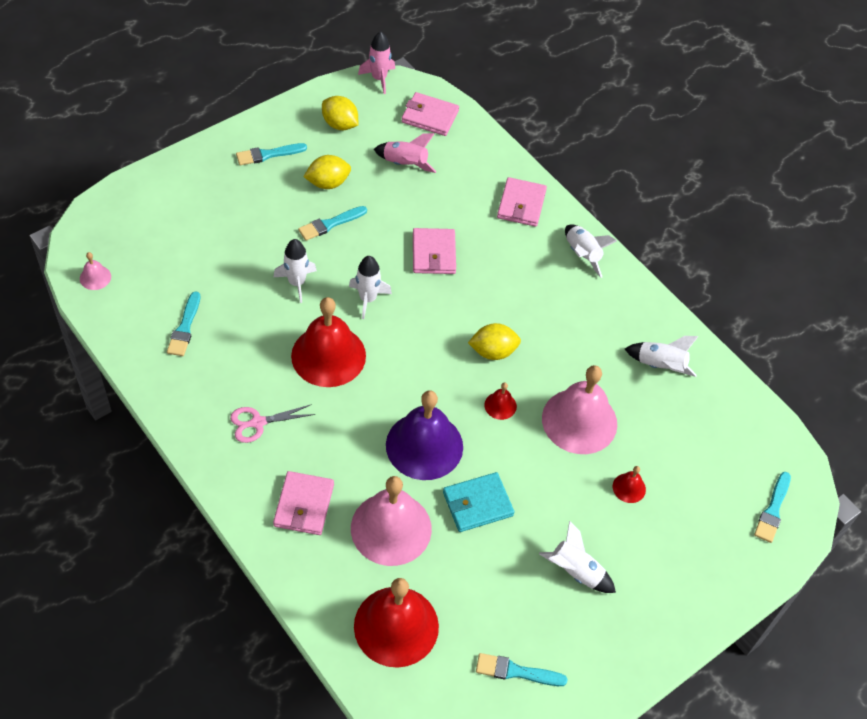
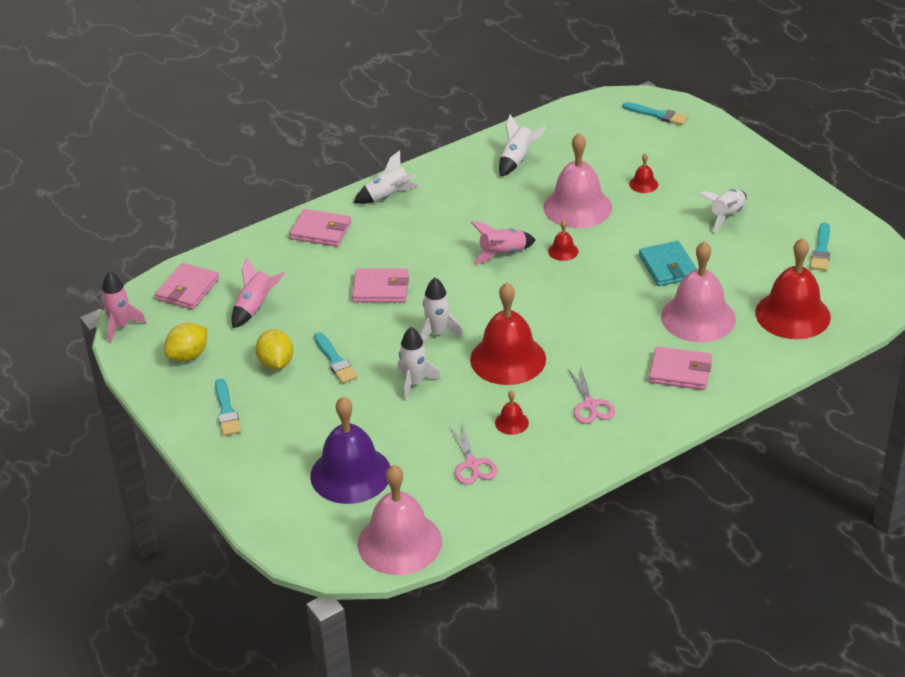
camera: 80 degrees left, 15 degrees down
(95, 277) = (399, 542): pink bell -> pink bell, size x2.34
(185, 327) = (472, 464): turquoise brush -> pink scissors
(237, 358) = (511, 422): none -> red bell
(424, 445) = (609, 297): purple bell -> purple bell (350, 474)
(493, 352) = (502, 254): yellow lemon -> pink rocket

